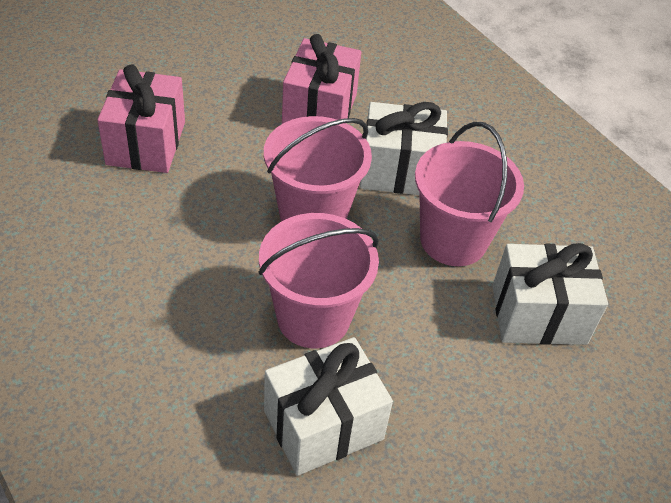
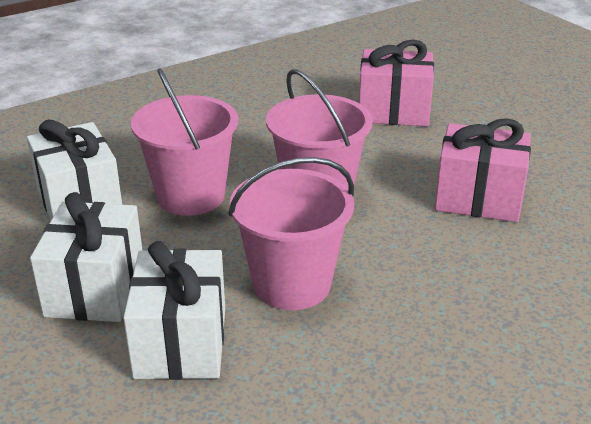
camera: 95 degrees right, 15 degrees down
(399, 171) = (395, 250): white gift -> white gift (95, 289)

